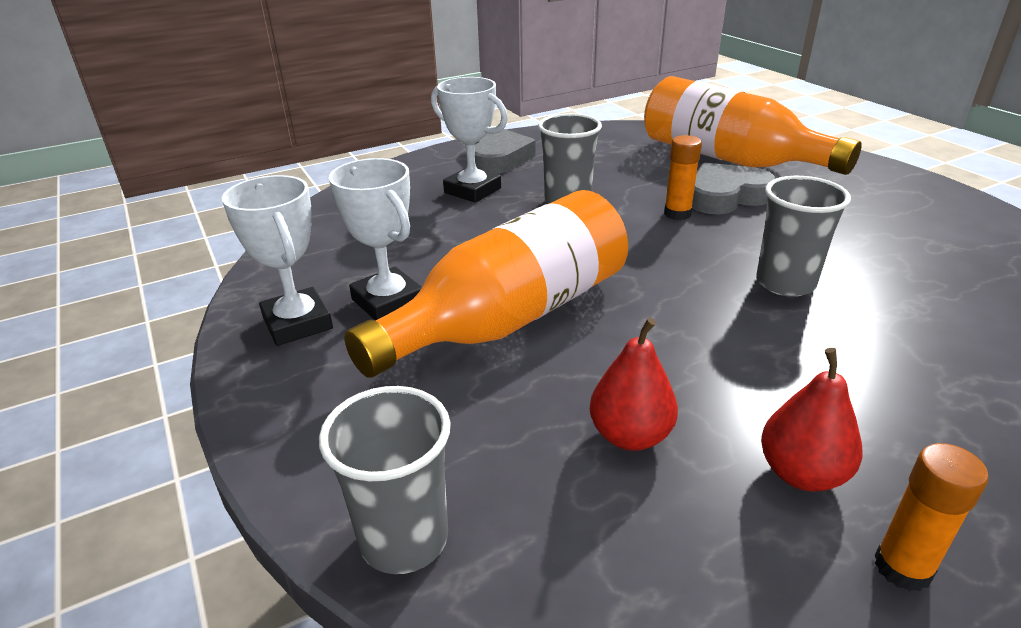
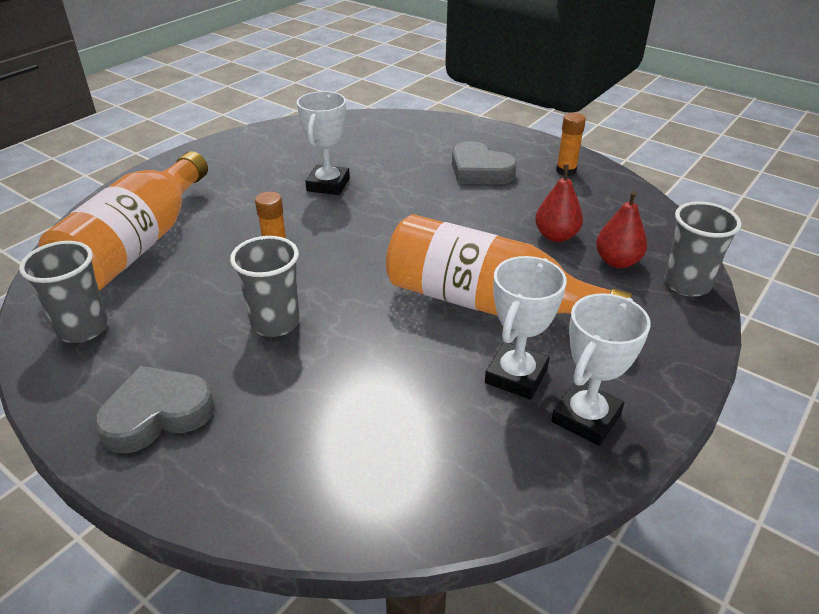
camera: 115 degrees left, 5 degrees up
(472, 190) = (269, 402): white trophy -> white trophy (328, 185)
(726, 196) = (231, 238): grey heart -> grey heart (479, 171)
(785, 283) = (366, 204): grey cup -> grey cup (83, 328)
(801, 473) = (536, 191): red pear -> red pear (617, 261)

